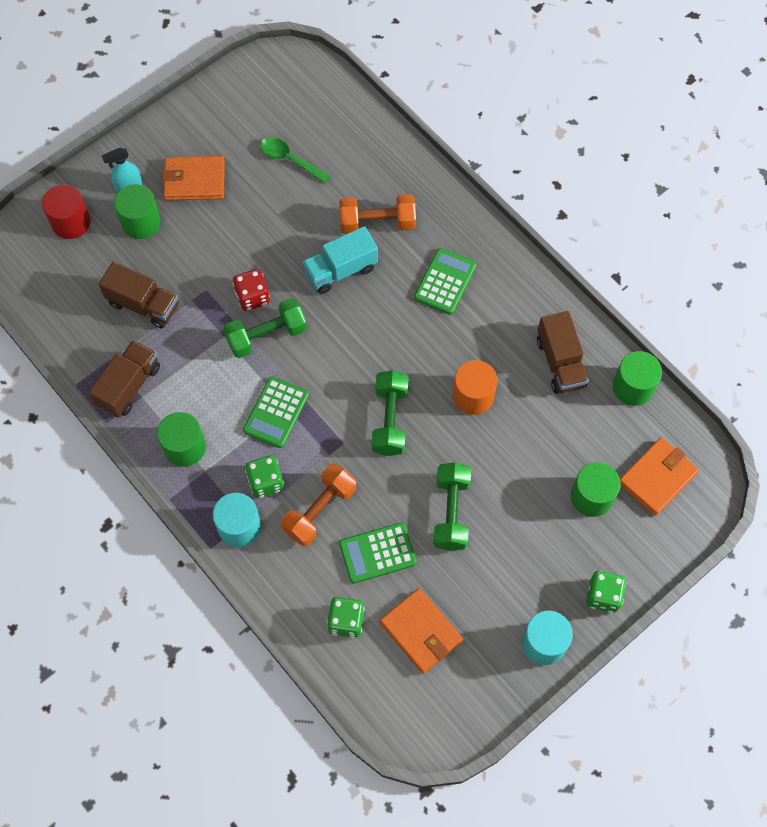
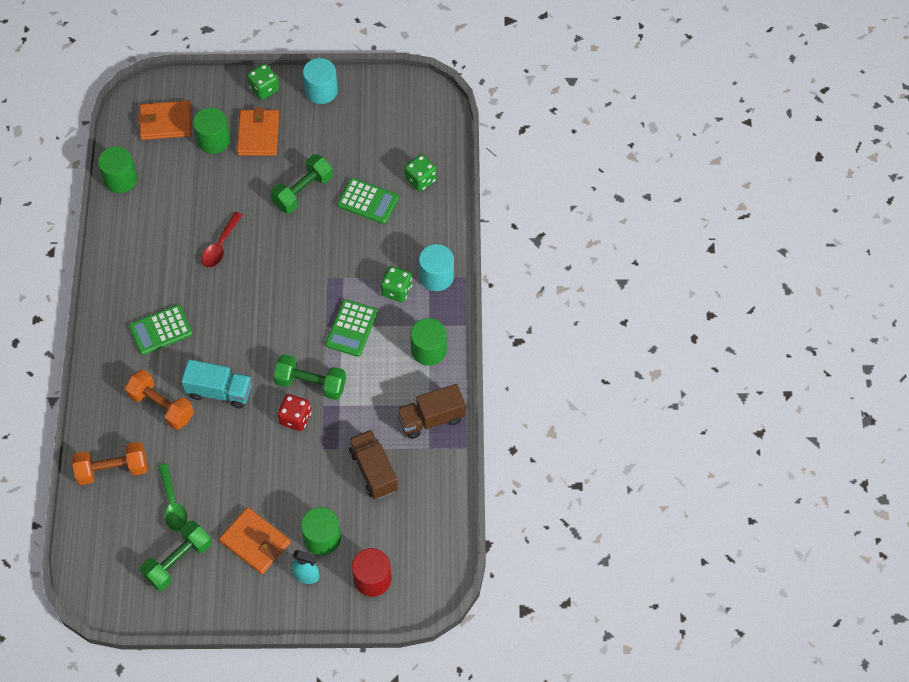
camera: 140 degrees left, 5 degrees down
(276, 412) = (351, 328): green calculator -> green calculator turned 135 degrees clockwise
(320, 510) = (379, 249): orange dumbbell -> orange dumbbell (112, 469)
(390, 420) = (285, 270): green dumbbell -> green dumbbell (178, 561)
(421, 631) = (383, 144): orange wallet -> orange wallet (258, 134)
(473, 396) = (220, 246): orange cylinder -> red spoon
(560, 362) = (146, 225): brown truck -> none

